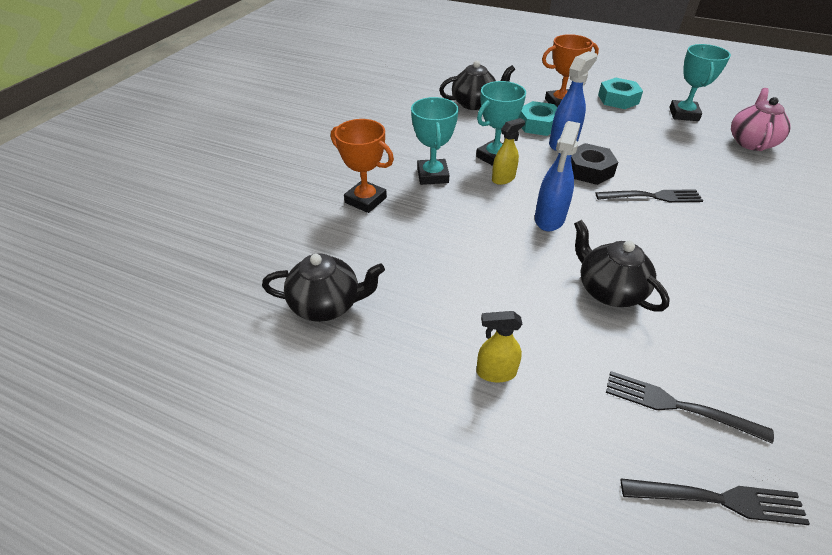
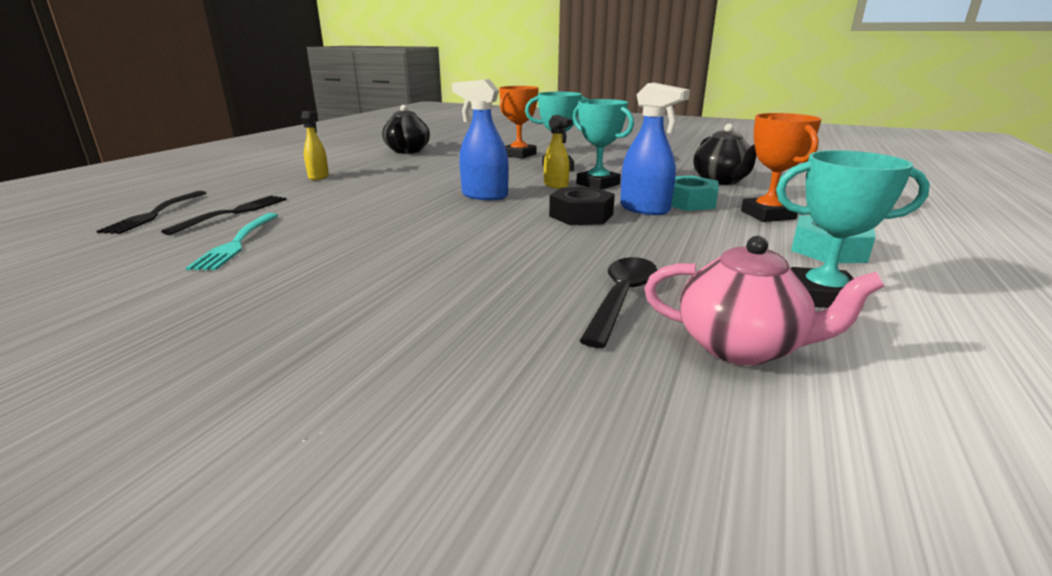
camera: 90 degrees right, 20 degrees down
(608, 290) = (371, 206): black teapot -> none
(652, 196) = (523, 238): black fork -> none
(724, 166) = (621, 298): none -> black spoon
(753, 362) = (237, 243): none -> turquoise fork

